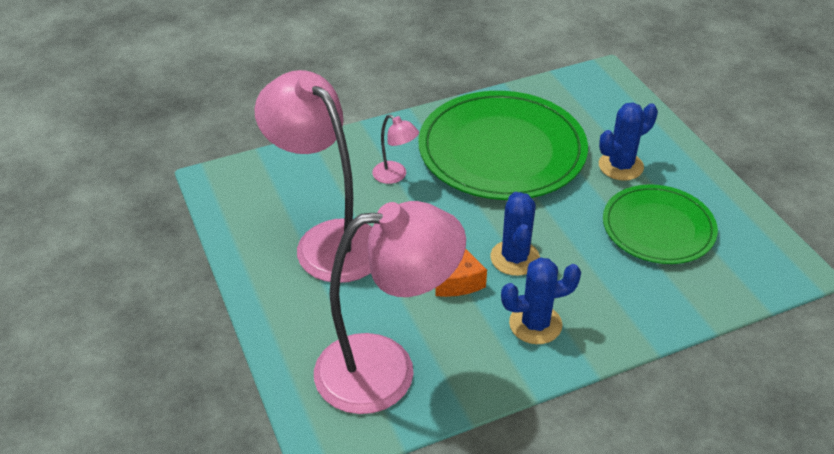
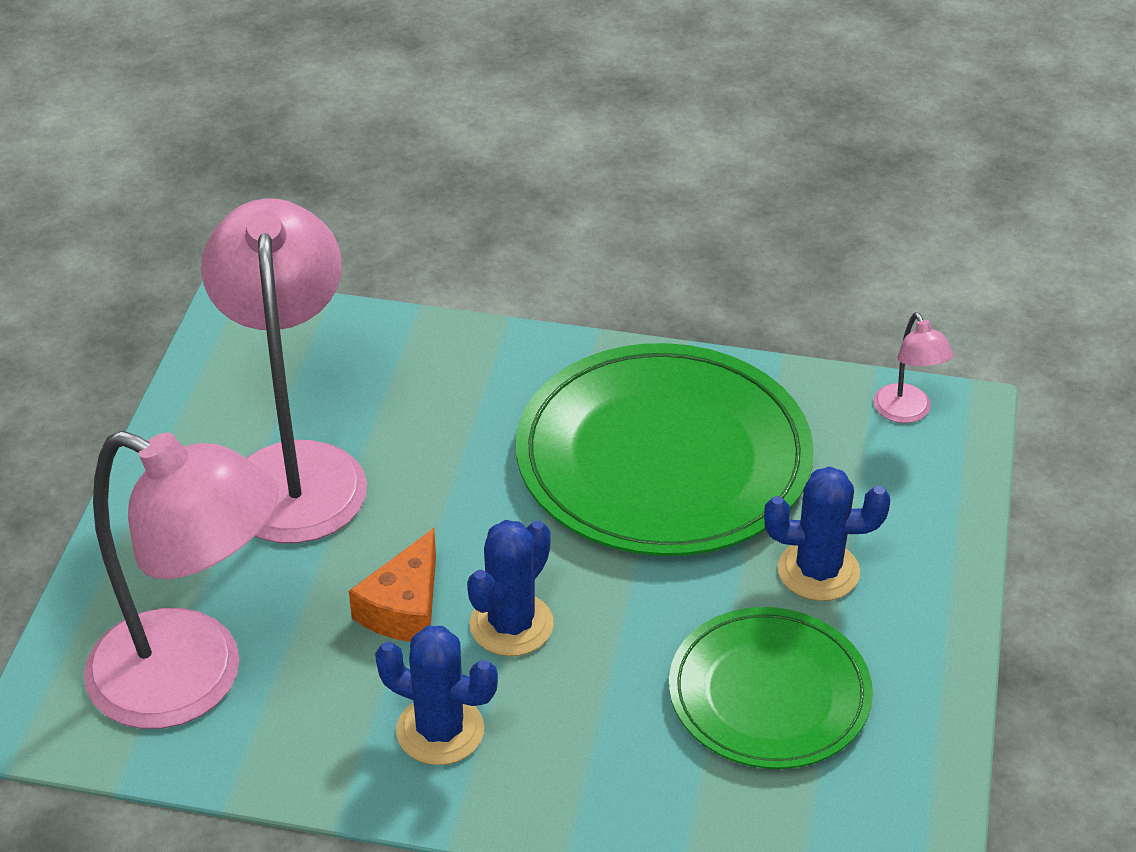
camera: 35 degrees right, 0 degrees up
(395, 176) = (473, 422): pink lamp -> pink lamp (906, 412)

